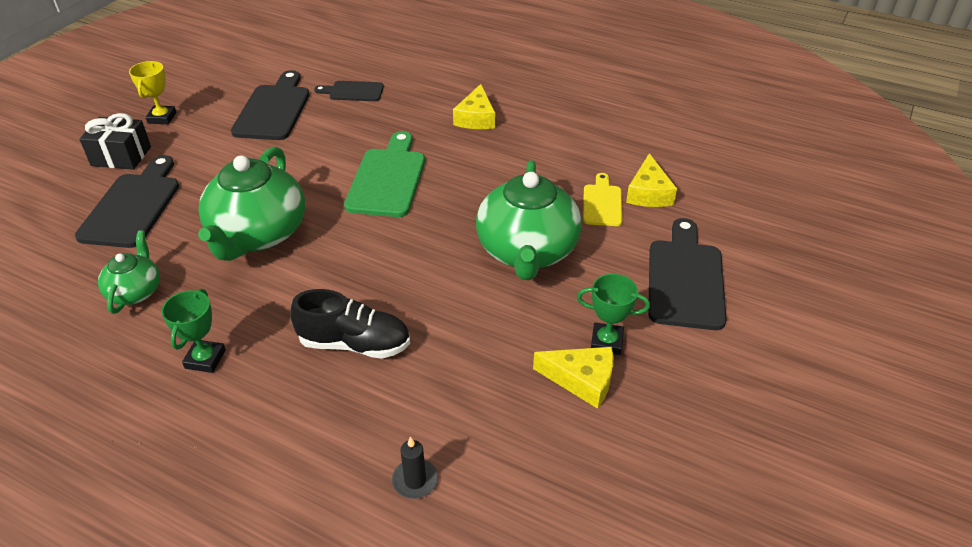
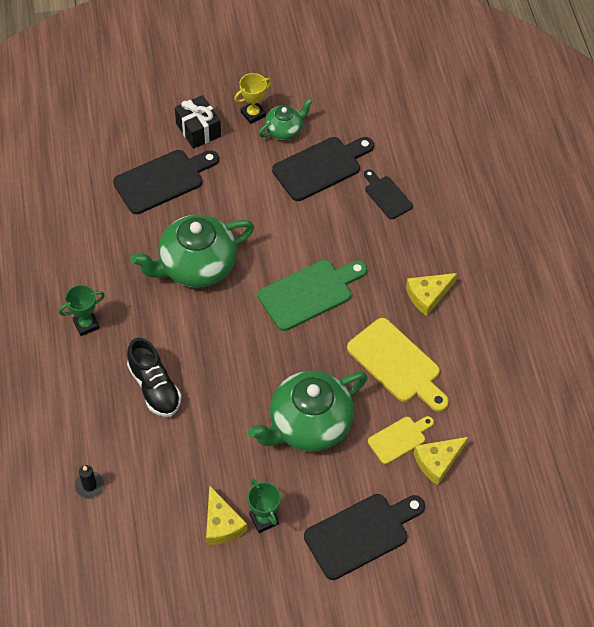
camera: 50 degrees right, 15 degrees up
(135, 291) = (103, 247): green teapot -> green teapot (284, 130)
(523, 166) = (397, 364): none -> yellow cutting board

